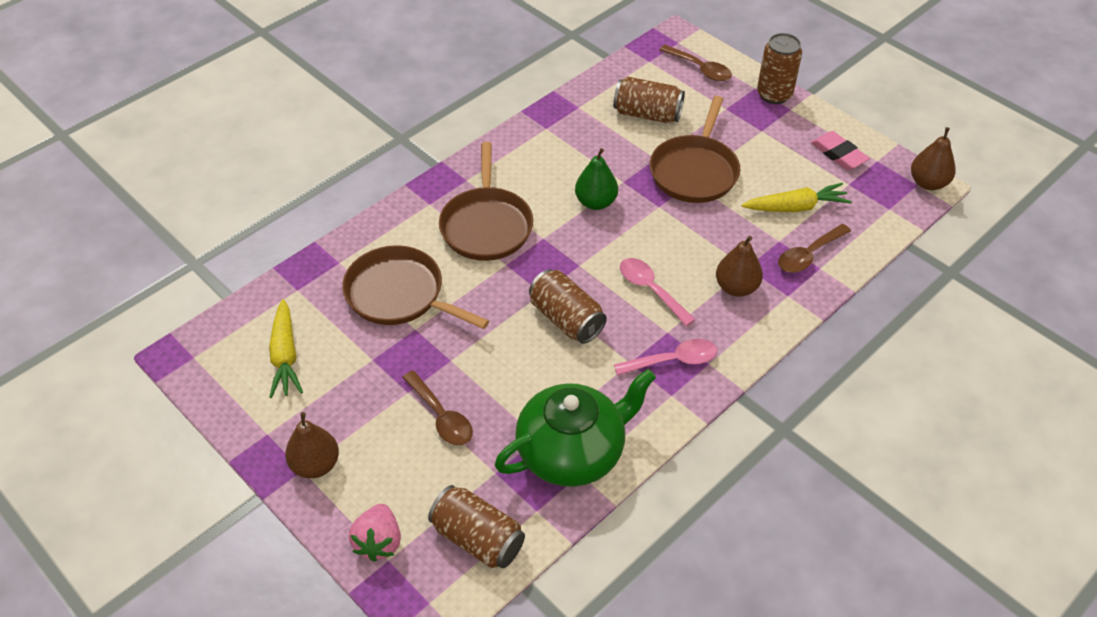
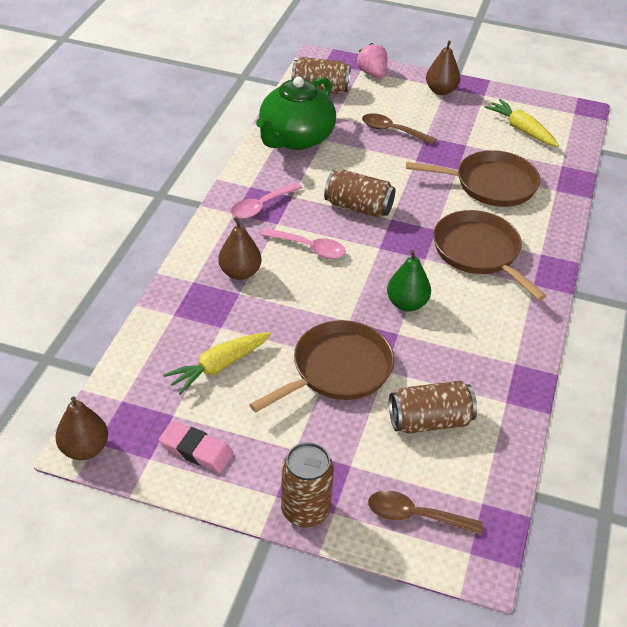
camera: 150 degrees right, 5 degrees down
(695, 171) = (338, 369): brown pan -> brown pan turned 60 degrees clockwise
(808, 255) = (188, 322): brown spoon -> none

